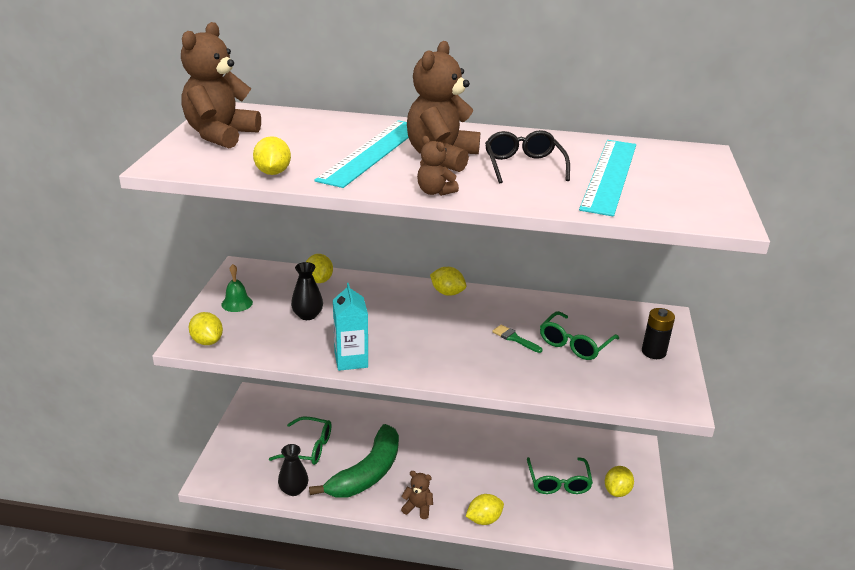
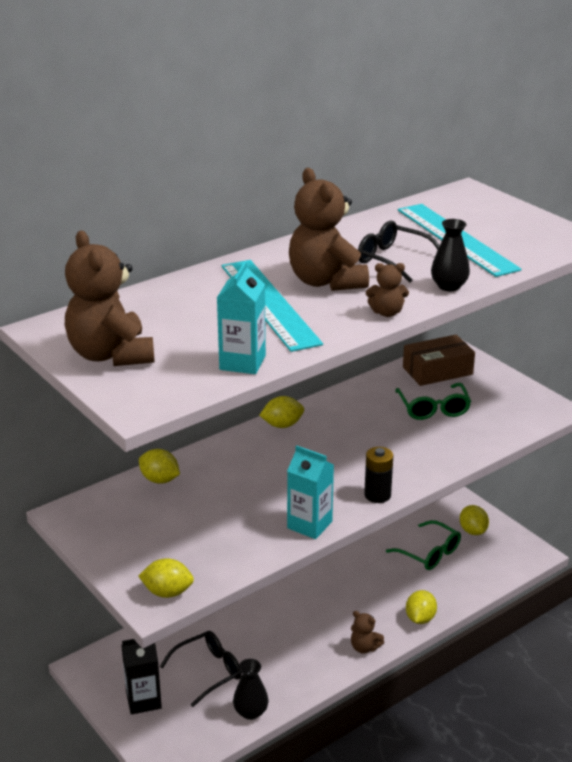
camera: 45 degrees left, 0 degrees up
(237, 303) = (127, 545): green bell -> none
(253, 436) = (143, 700): none -> black carton
(273, 173) = (242, 362): yellow lemon -> turquoise carton
(307, 315) = (208, 514): black vase -> black vase (449, 286)
(308, 448) = (208, 672): green glasses -> black glasses
(367, 473) = (288, 653): green banana -> none
(418, 508) = (364, 647): brown teddy bear -> brown teddy bear turned 120 degrees counterclockwise
(514, 338) = (390, 430): green brush -> none
(626, 322) = (437, 371): none -> brown box
(653, 352) = (487, 383): black battery -> black battery (377, 495)

